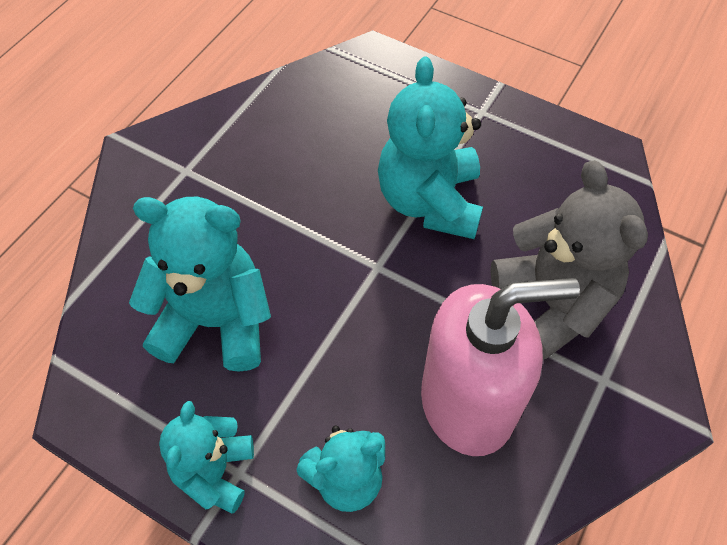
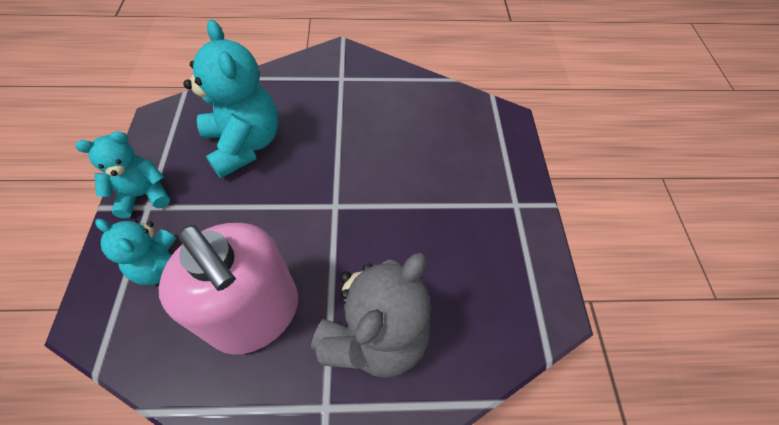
camera: 55 degrees right, 0 degrees up
(430, 201) = (410, 210): turquoise teddy bear -> none

